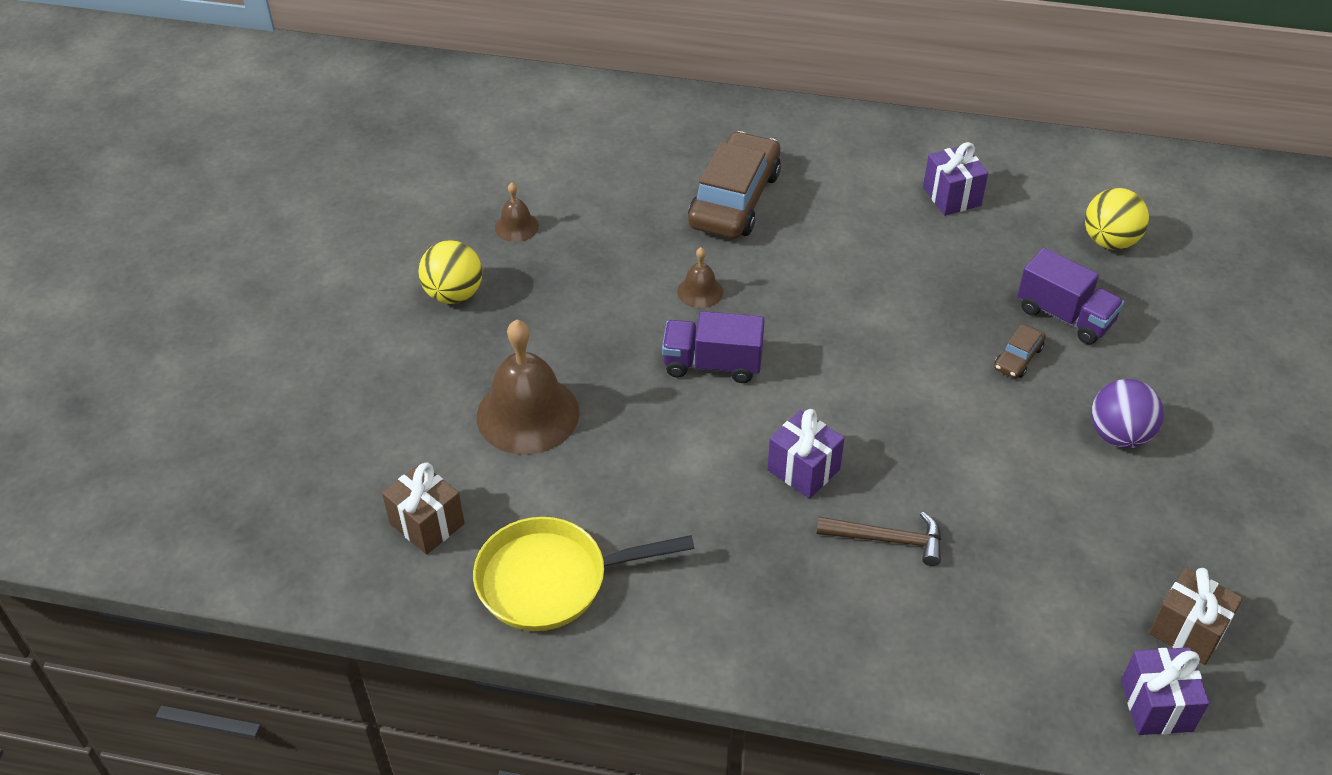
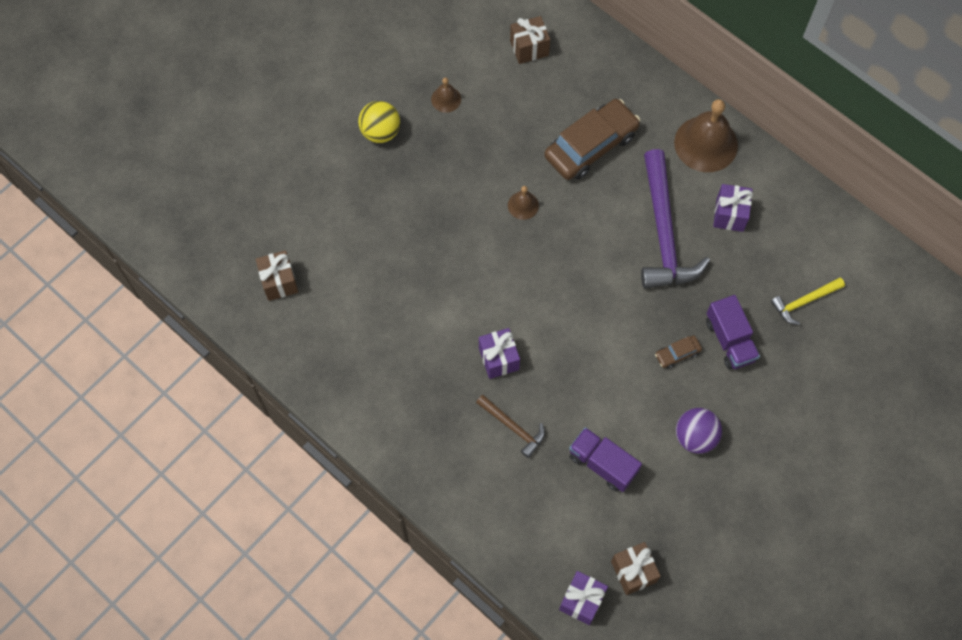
camera: 30 degrees right, 20 degrees up
(528, 414) = (372, 239): brown bell -> brown bell (706, 144)
(551, 580) = (322, 352): yellow pan -> none
(583, 139) = (529, 48): none -> brown gift
(712, 364) = (495, 261): purple truck -> purple truck (602, 464)
(892, 245) = (663, 232): none -> purple hammer
(1109, 241) = (804, 302): yellow ball -> yellow hammer

